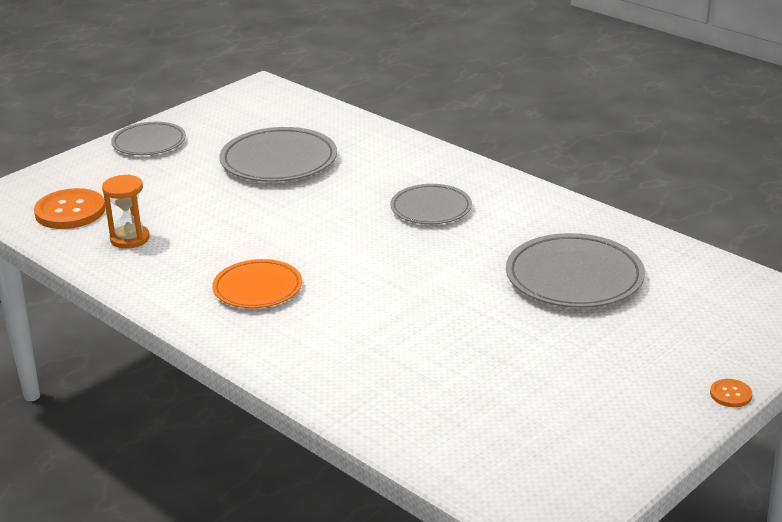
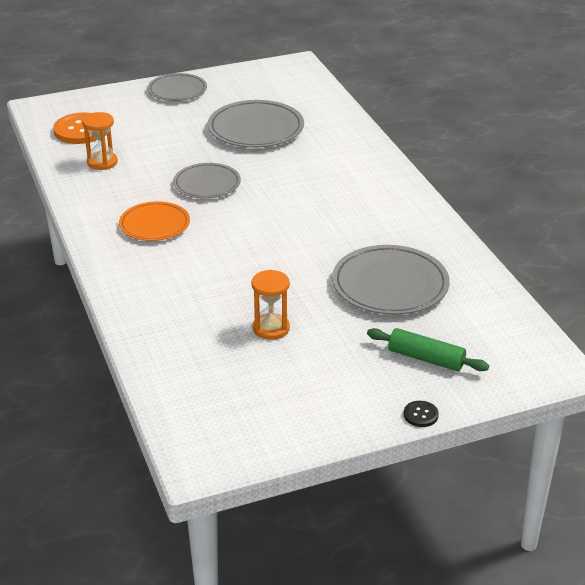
camera: 25 degrees right, 5 degrees up
(431, 208) = (333, 198): grey plate -> grey plate (207, 184)
(493, 357) = (271, 328): none -> orange hourglass
(680, 338) = (426, 358): none -> green rolling pin
(730, 394) = (420, 415): orange button -> black button

